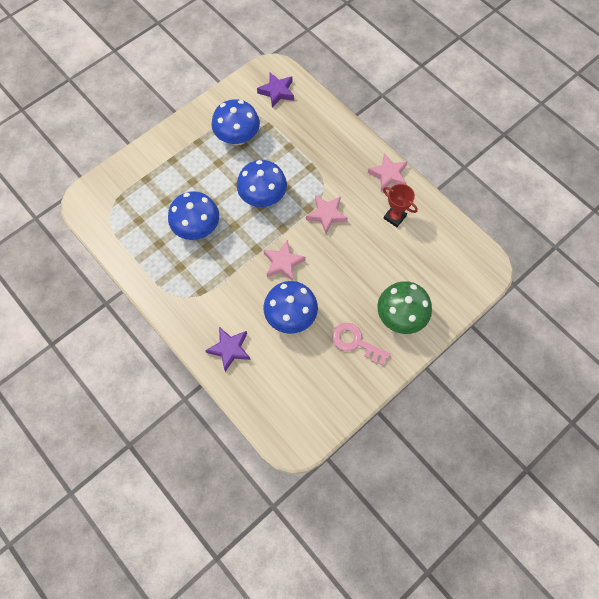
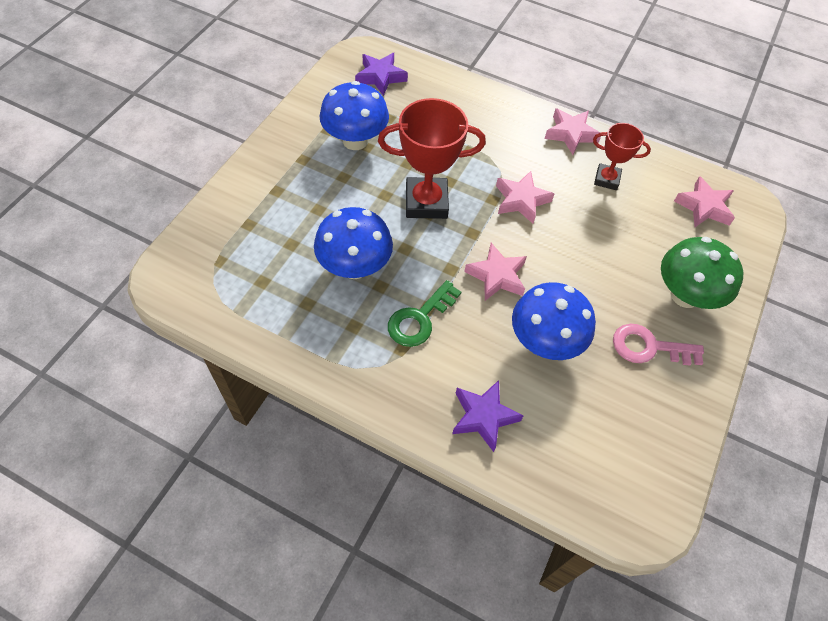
camera: 25 degrees left, 10 degrees down
(221, 275) = (420, 319): none -> green key
(263, 197) = (426, 202): blue mushroom -> red trophy
(452, 259) = (704, 207): none -> pink star

